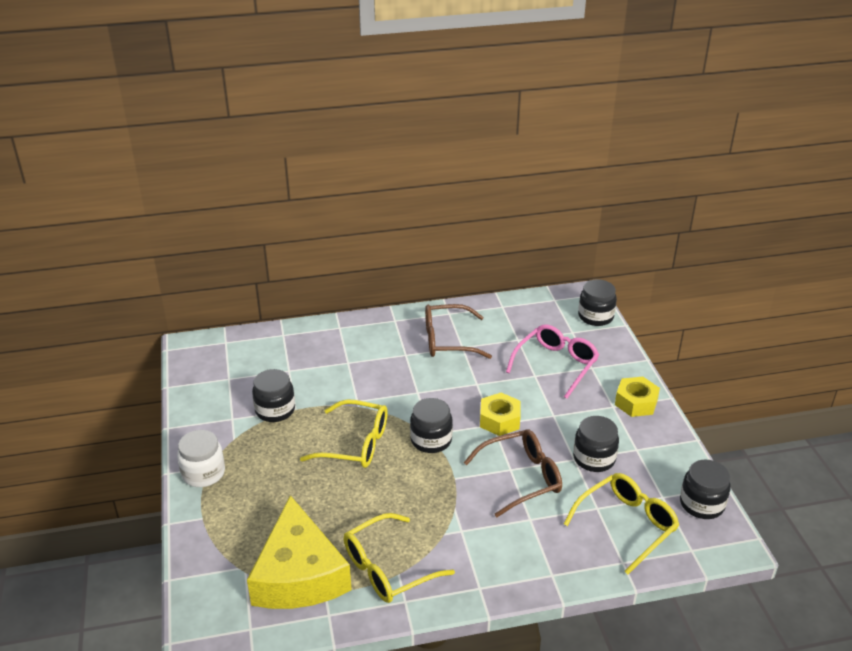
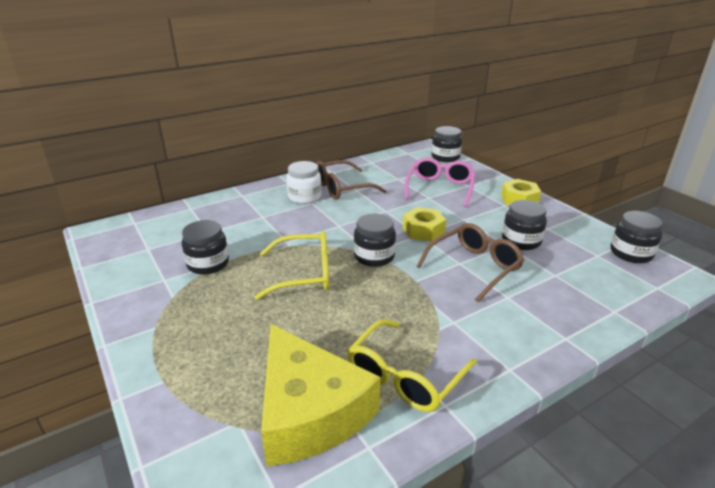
camera: 20 degrees left, 5 degrees down
(203, 473) = (148, 335): white jar -> white jar (304, 197)
(626, 525) = (590, 282): yellow glasses -> none

